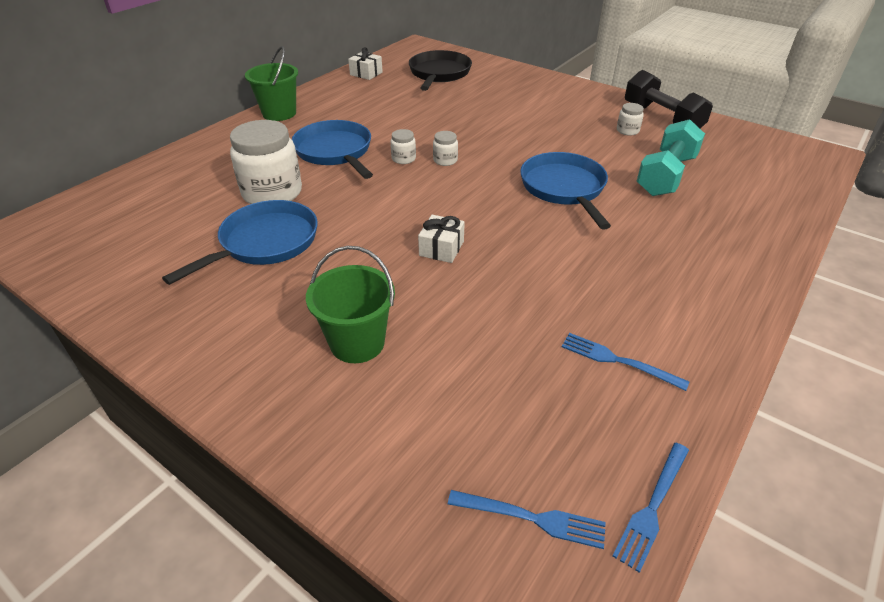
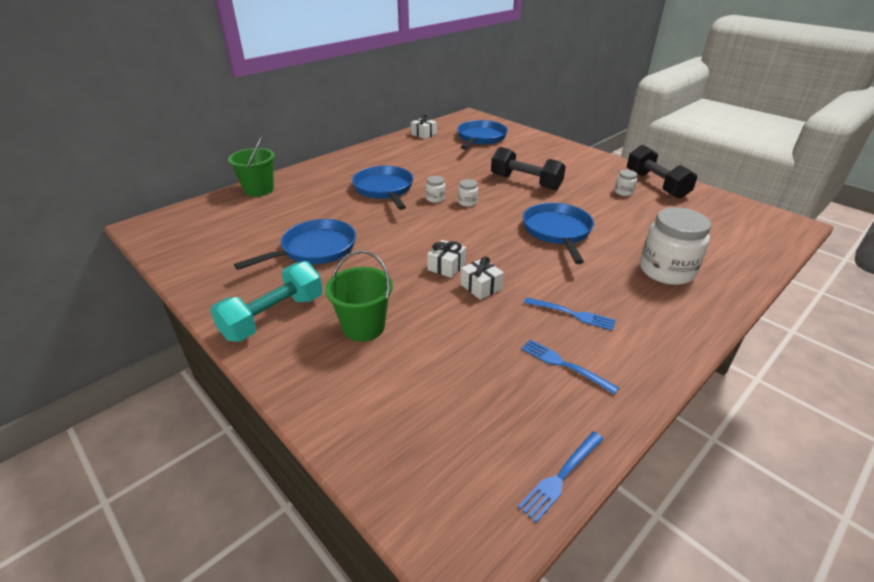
camera: 10 degrees right, 5 degrees down
(272, 193) = (330, 215): white jar -> white jar (666, 271)
(279, 113) = (350, 158): green bucket -> green bucket (259, 190)
(439, 74) = (480, 138): black pan -> blue pan
(491, 271) = (481, 287): none -> white gift
(509, 128) = (525, 182): none -> black dumbbell
(533, 518) = (463, 470): blue fork -> blue fork (573, 314)
(666, 175) = (646, 229): turquoise dumbbell -> turquoise dumbbell (273, 317)

